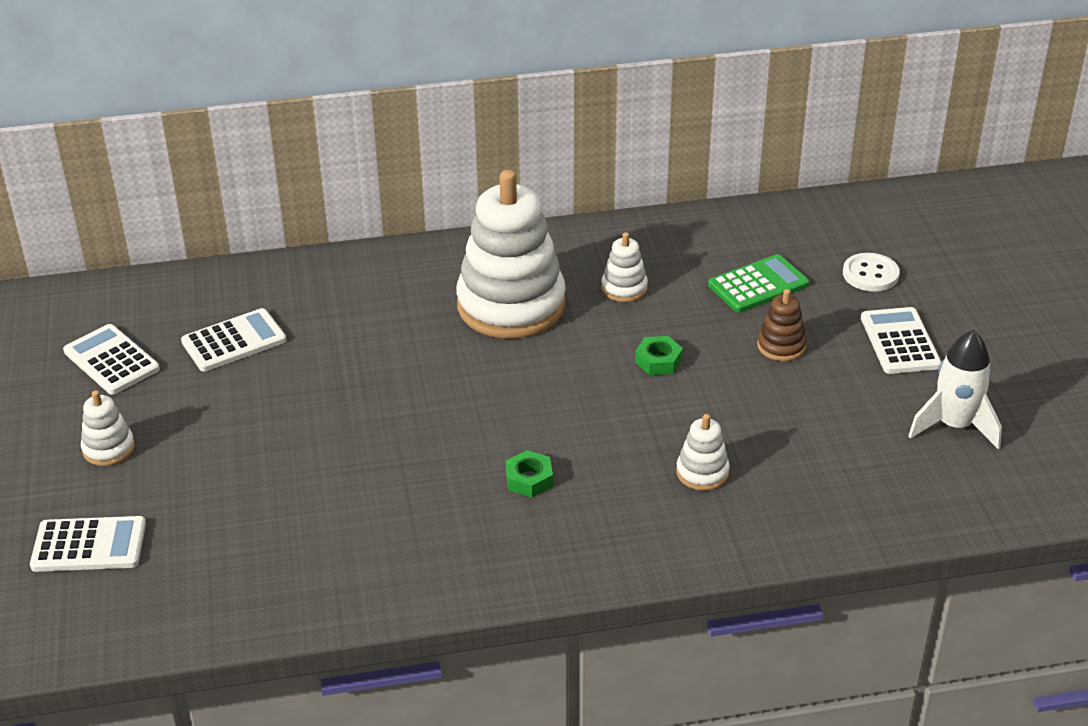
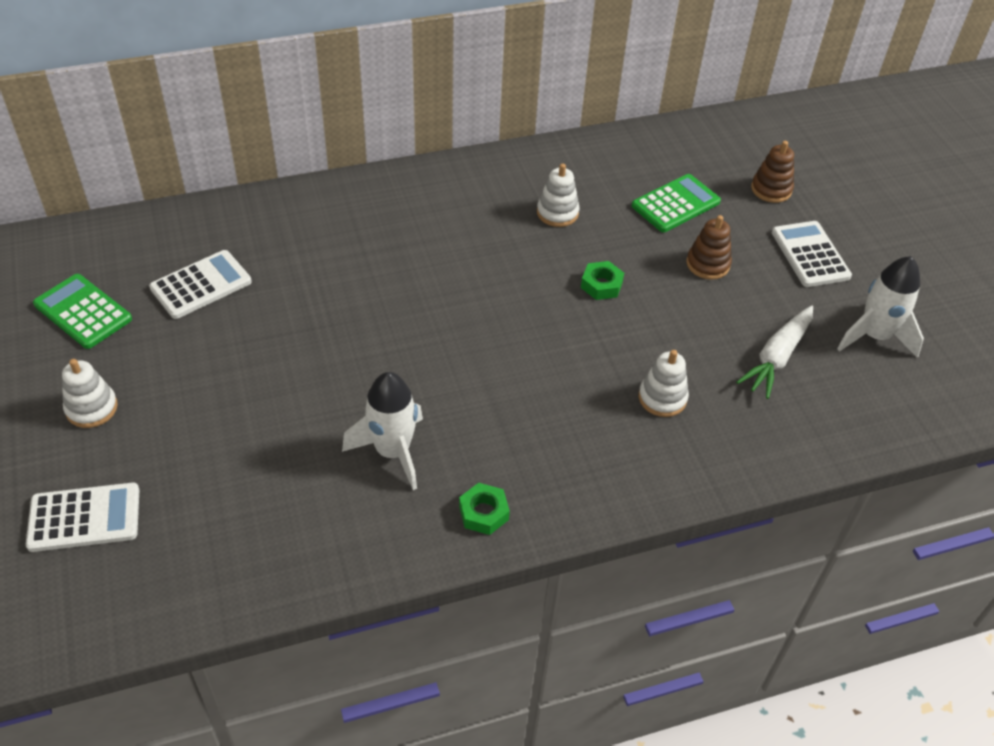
camera: 10 degrees left, 10 degrees up
(111, 360) = (83, 312): white calculator -> green calculator
(406, 506) = (392, 452): none -> white rocket
(511, 305) = (457, 235): white stacking toy -> none
(529, 479) = (504, 415): green nut -> green nut (483, 513)
(838, 441) = (777, 357): none -> white carrot
(870, 274) = (771, 189): white button -> brown stacking toy

